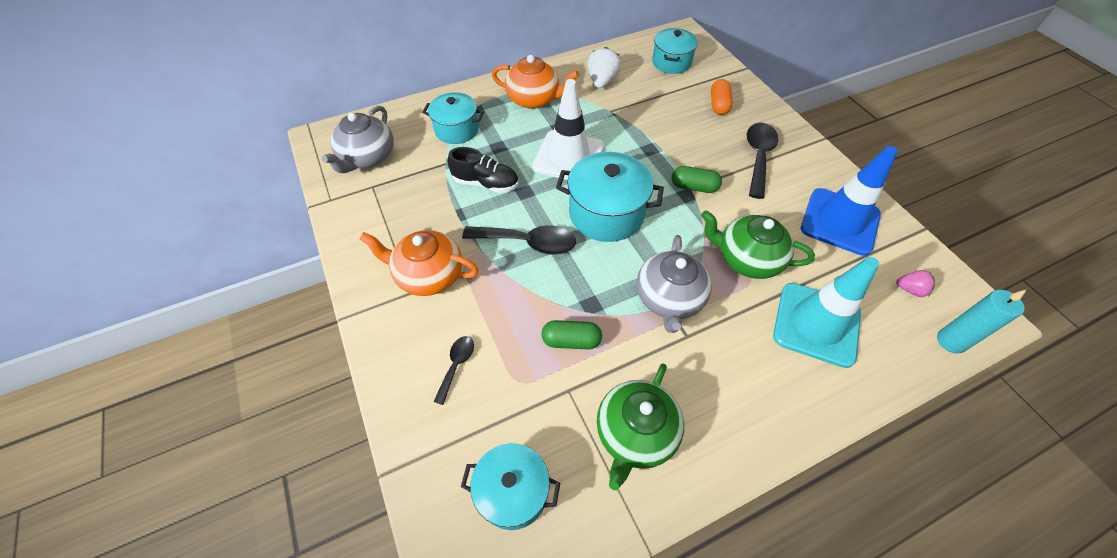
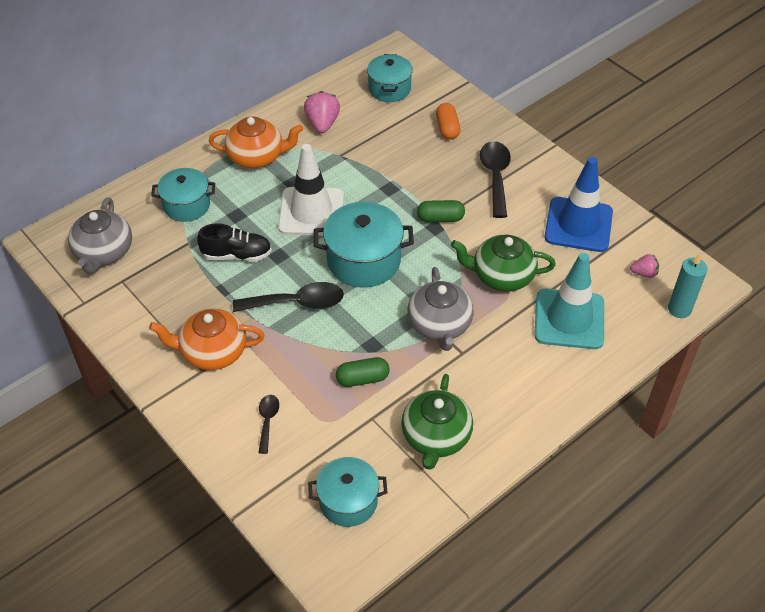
camera: 15 degrees left, 5 degrees down
(602, 81) = (322, 124): white strawberry -> pink strawberry

